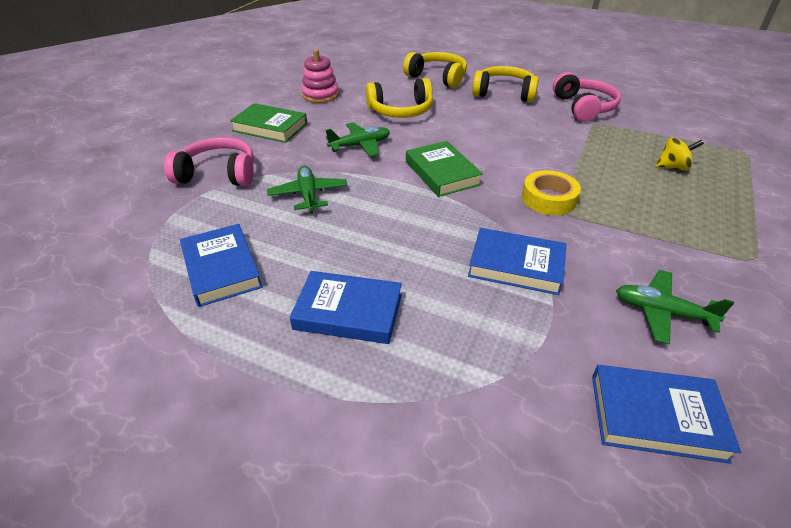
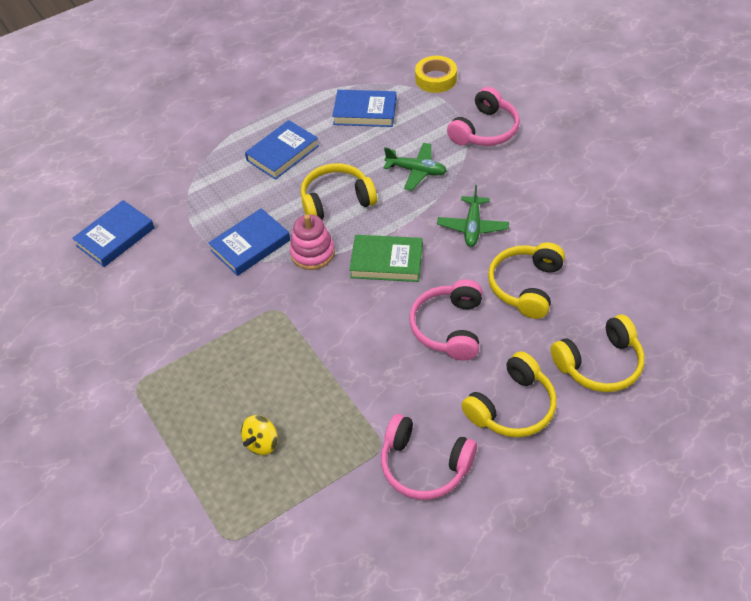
camera: 125 degrees right, 10 degrees up
(270, 127) = (551, 177): green book -> none
(320, 95) = (608, 235): pink stacking toy -> pink stacking toy (312, 253)
(394, 230) = (336, 201): none -> yellow headphones
(473, 127) = (449, 327): none -> pink headphones
(548, 199) = (297, 310): yellow tape -> yellow tape (436, 79)
(662, 312) = (154, 291): green plane -> none

